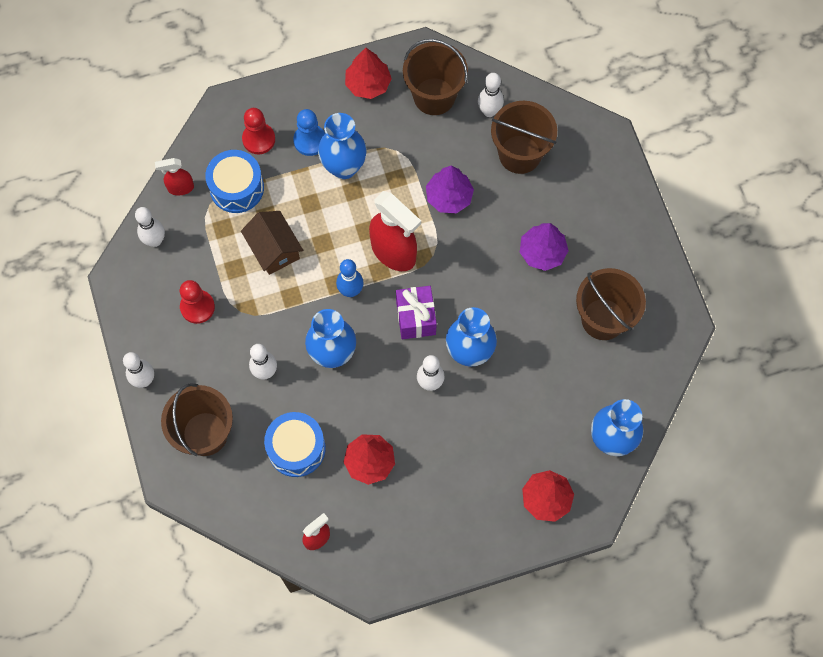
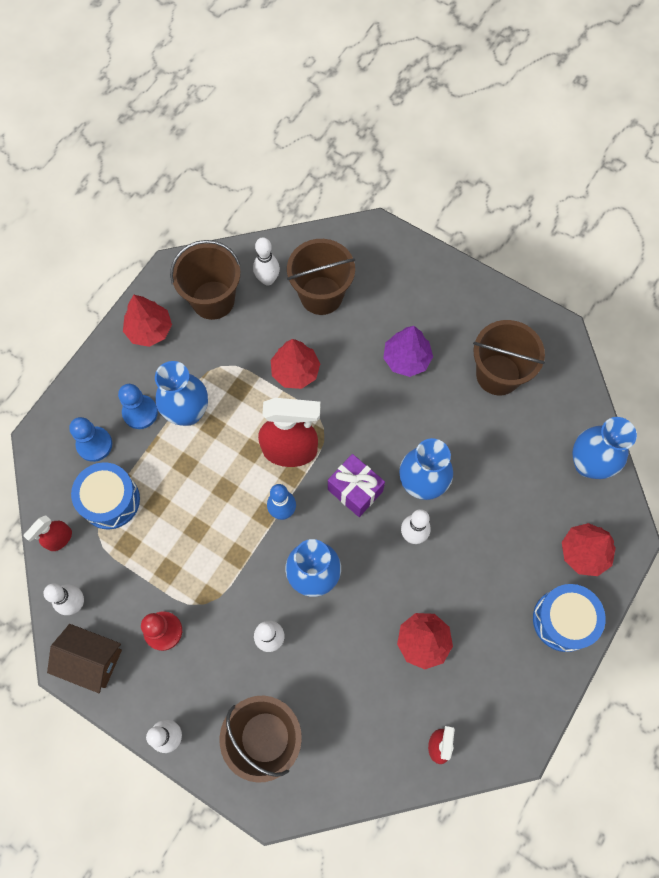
camera: 40 degrees left, 0 degrees up
(258, 139) = (94, 444): red pawn -> blue pawn
(274, 249) = (187, 527): brown house -> brown house (91, 660)
(296, 448) = (354, 682): blue drum -> blue drum (563, 620)
(449, 197) = (295, 371): purple tree -> red tree

